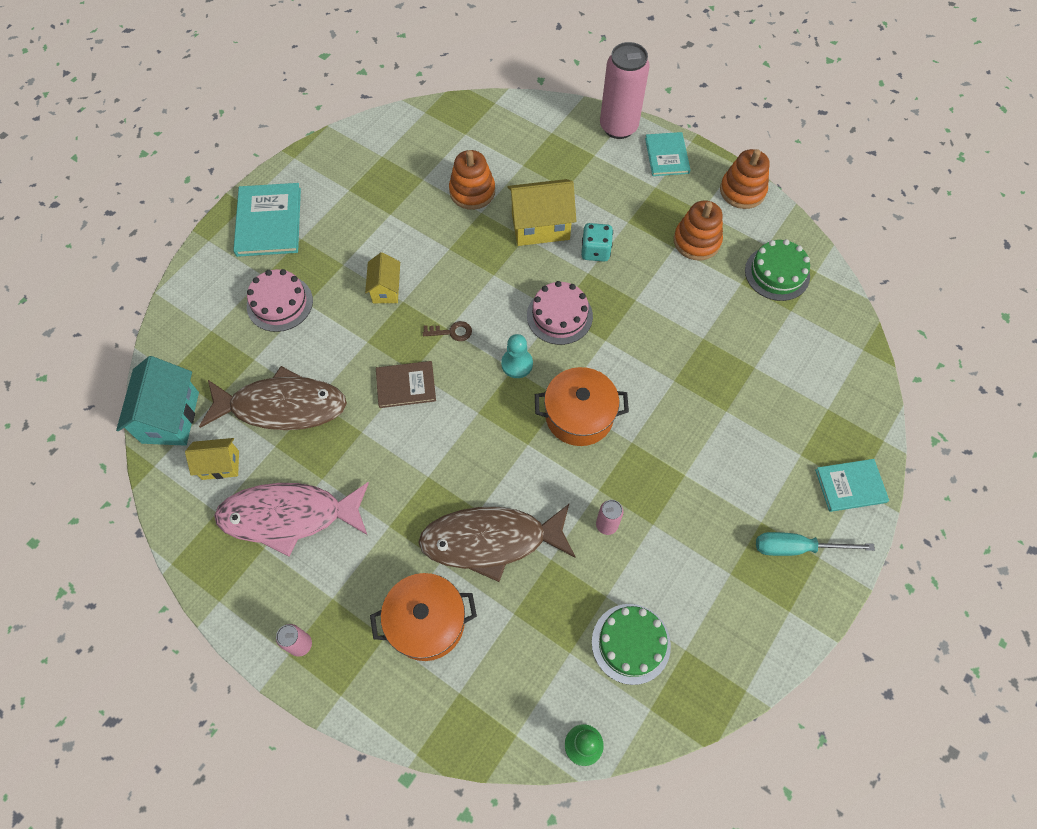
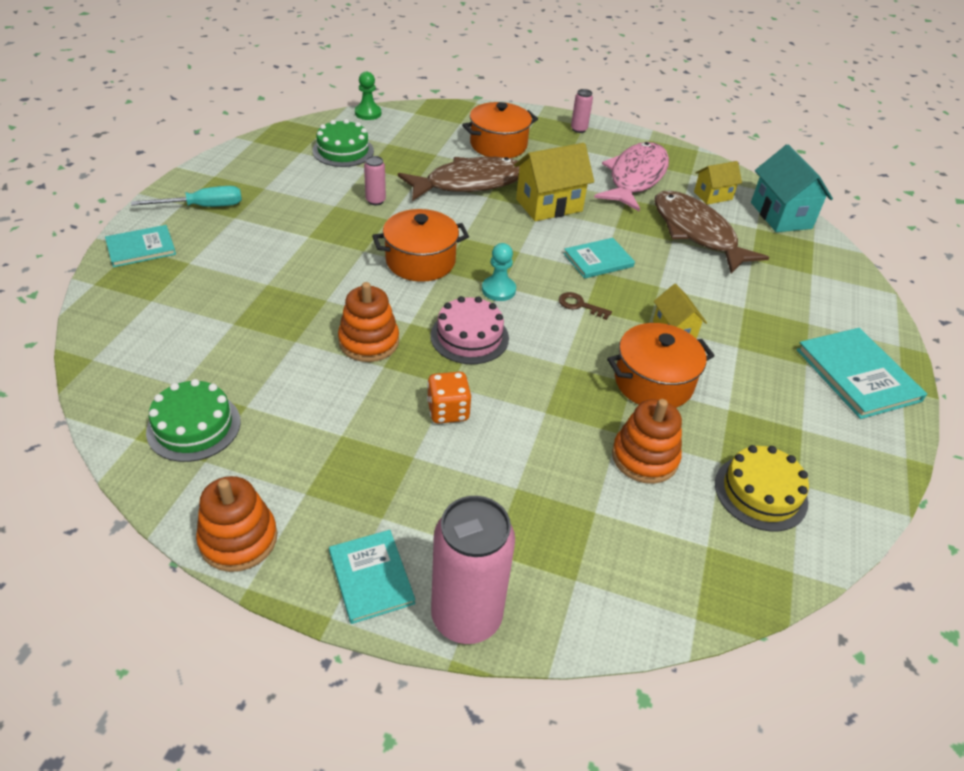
camera: 160 degrees right, 20 degrees down
(280, 303) = (770, 303): pink cake -> none
(282, 406) = (696, 233): brown fish -> brown fish turned 75 degrees clockwise
(289, 516) = (635, 178): pink fish -> pink fish turned 45 degrees counterclockwise
(406, 385) = (598, 260): brown book -> turquoise book
(411, 155) = (760, 492): none -> yellow cake
(432, 246) = (653, 382): none -> orange pot
(451, 332) = (580, 305): brown key -> brown key turned 45 degrees clockwise
(540, 226) = (531, 428): yellow house -> yellow house (549, 205)
(595, 251) = (448, 411): turquoise dice -> orange dice
(696, 241) = (310, 448): orange stacking toy -> orange stacking toy (369, 342)

